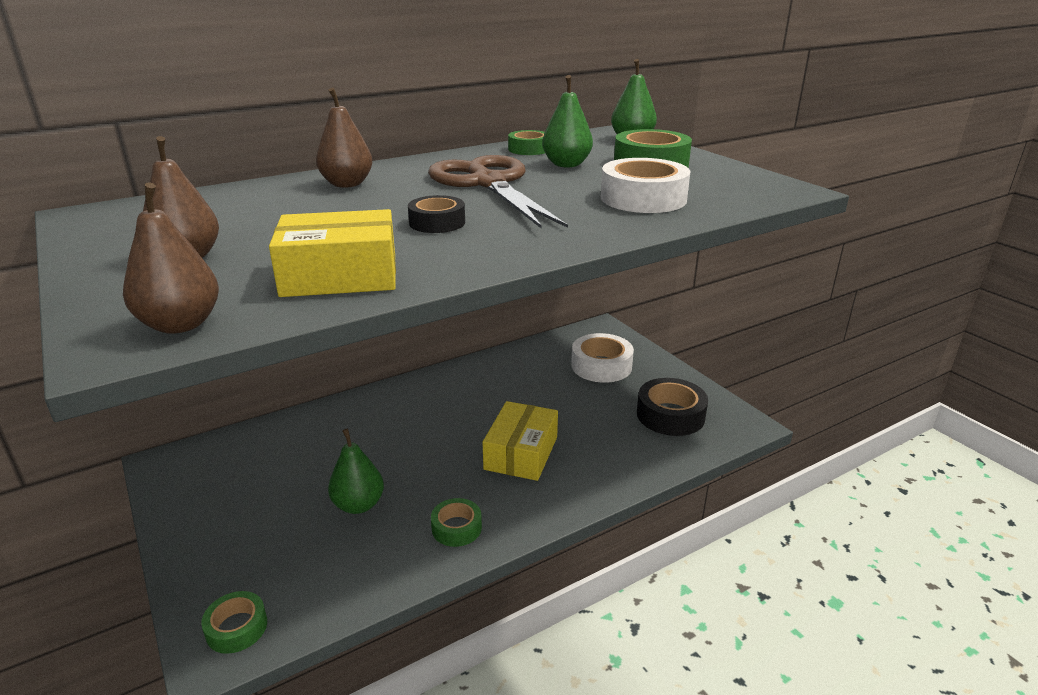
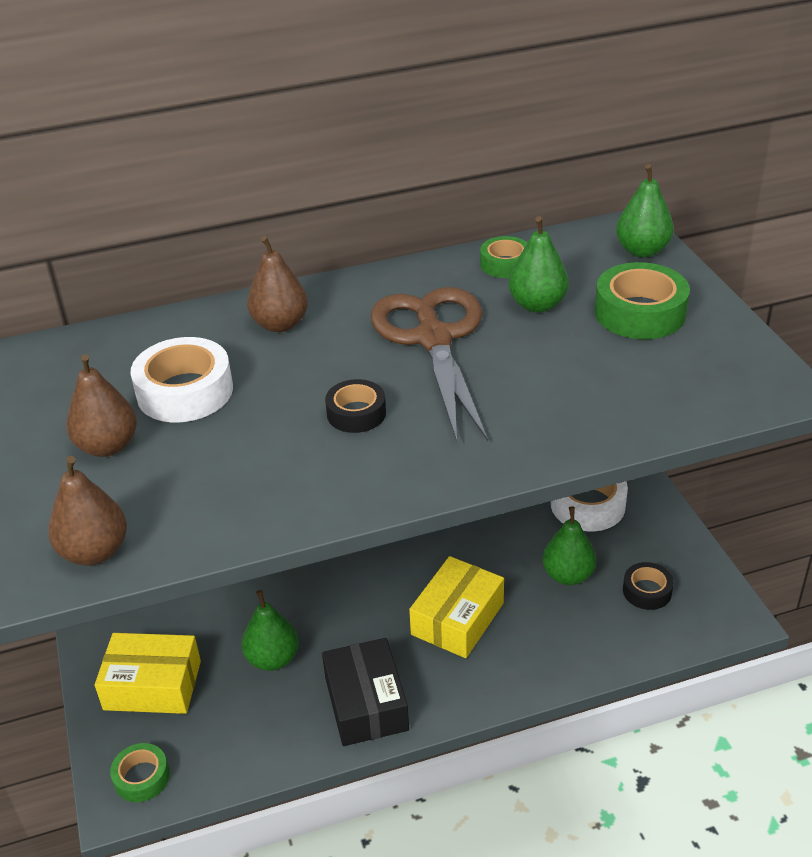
camera: 15 degrees right, 10 degrees up
(340, 276) = (241, 496): yellow box -> yellow box (152, 685)
(456, 528) = (366, 703): green tape -> black box
(603, 412) = (568, 575): none -> green pear
(643, 198) = (597, 389): white tape -> white tape (185, 391)
(670, 415) = (647, 591): black tape -> black tape, size x0.60

